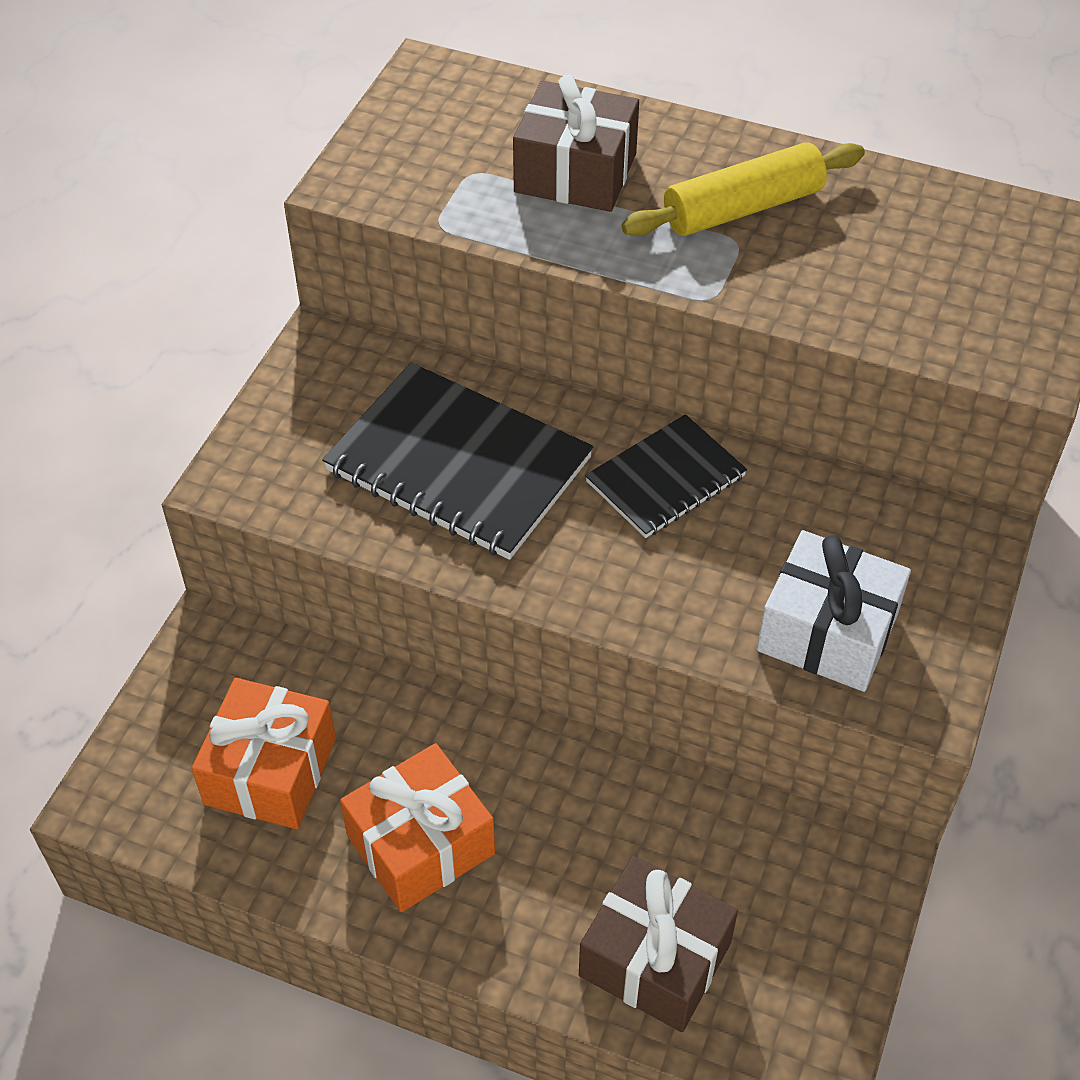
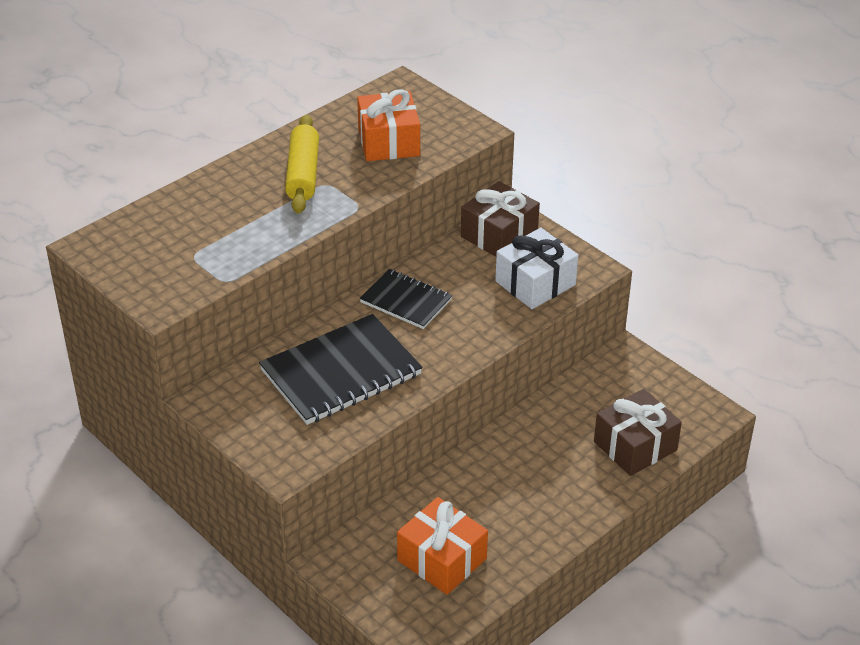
camera: 65 degrees left, 10 degrees down
(421, 844) = (524, 511): orange gift -> orange gift (389, 142)
(575, 173) = (226, 219): brown gift -> brown gift (499, 235)
(665, 479) = (406, 301): black notebook -> black notebook turned 45 degrees counterclockwise

